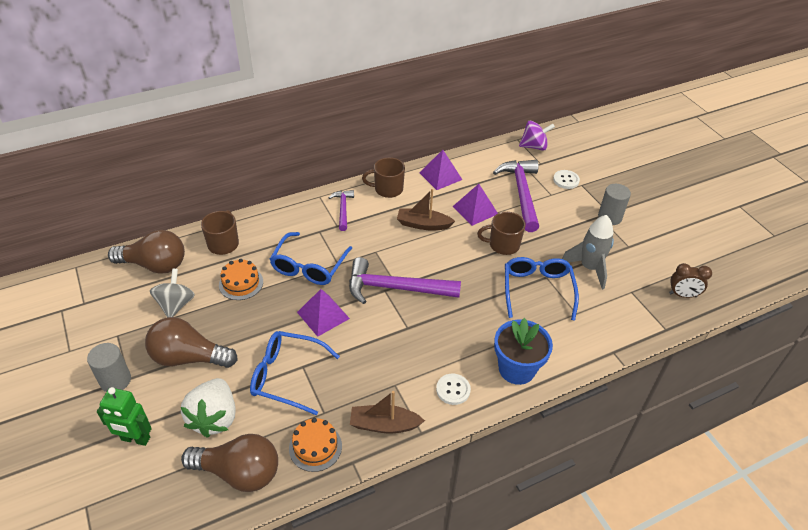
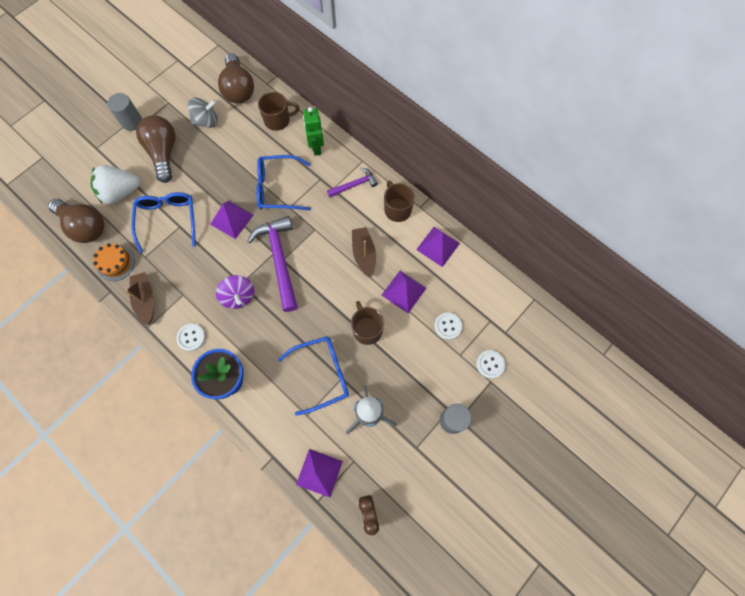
camera: 70 degrees right, 25 degrees up
(135, 439) = (93, 157): green robot -> green robot (316, 147)
(239, 472) = (85, 226): brown light bulb -> brown light bulb turned 45 degrees counterclockwise
(241, 283) = (242, 151): orange cake -> none
(521, 193) = (448, 326): purple hammer -> white button
(534, 146) = (530, 319): purple spinning top -> purple spinning top (238, 296)
(637, 319) = (319, 472): none -> purple pyramid

